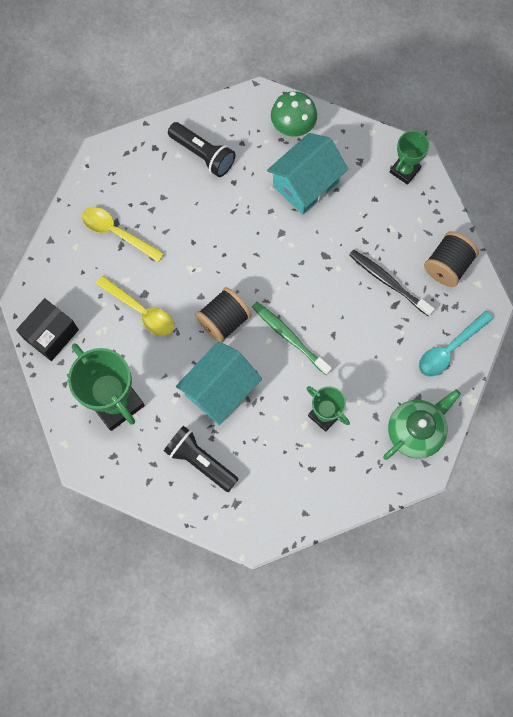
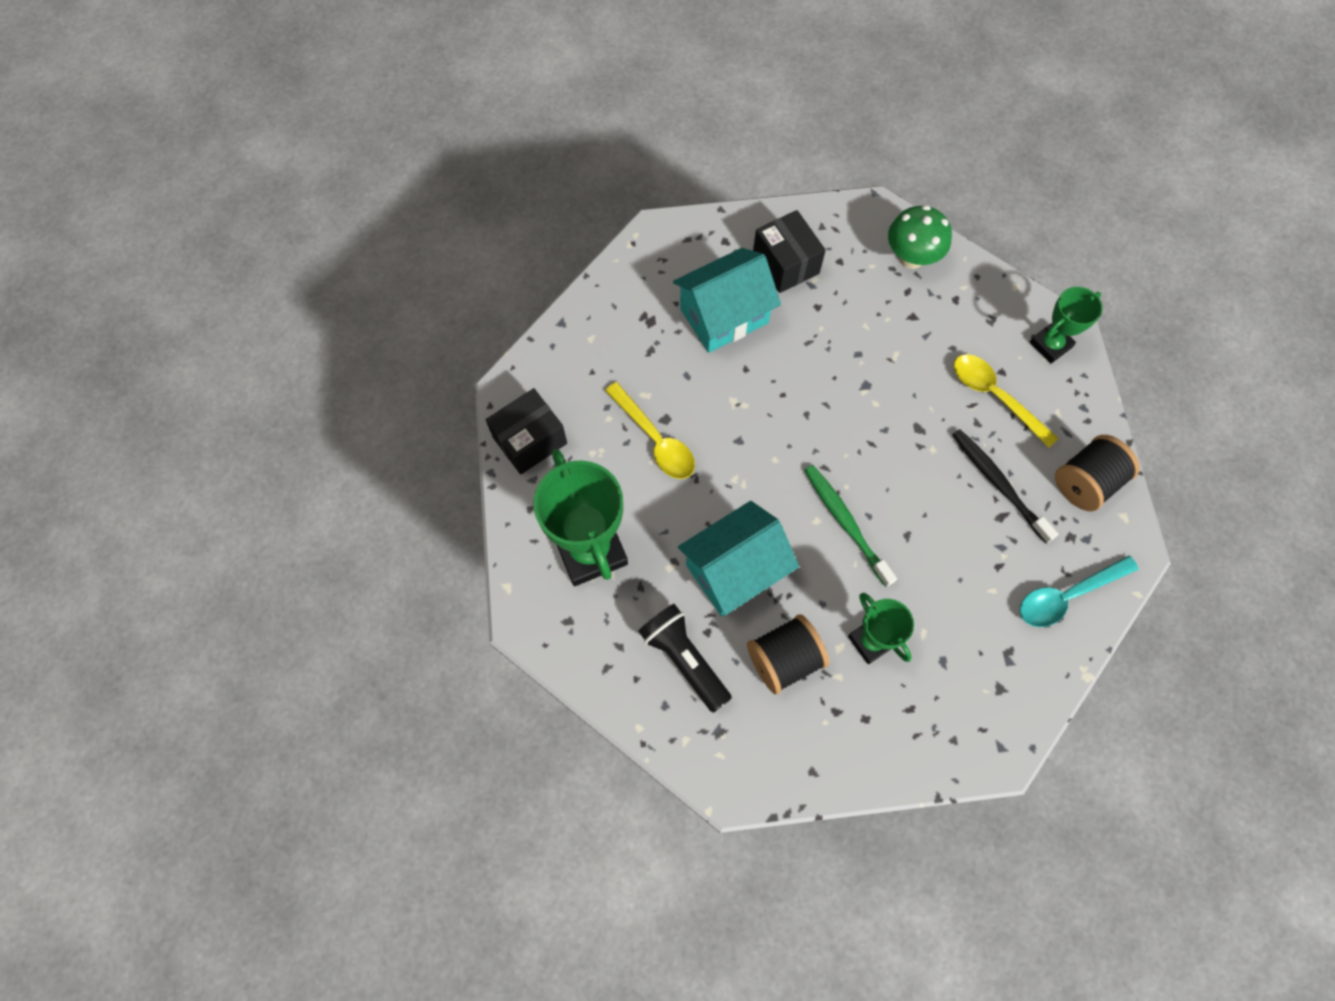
camera: 15 degrees right, 5 degrees down
(116, 233) = (649, 333): yellow spoon -> yellow spoon (995, 396)
(203, 154) = (785, 263): black flashlight -> black box
(224, 321) = (762, 479): black spool -> black spool (784, 659)
(306, 184) = (913, 331): turquoise house -> turquoise house (724, 316)
(416, 431) = (996, 697): green teapot -> none

